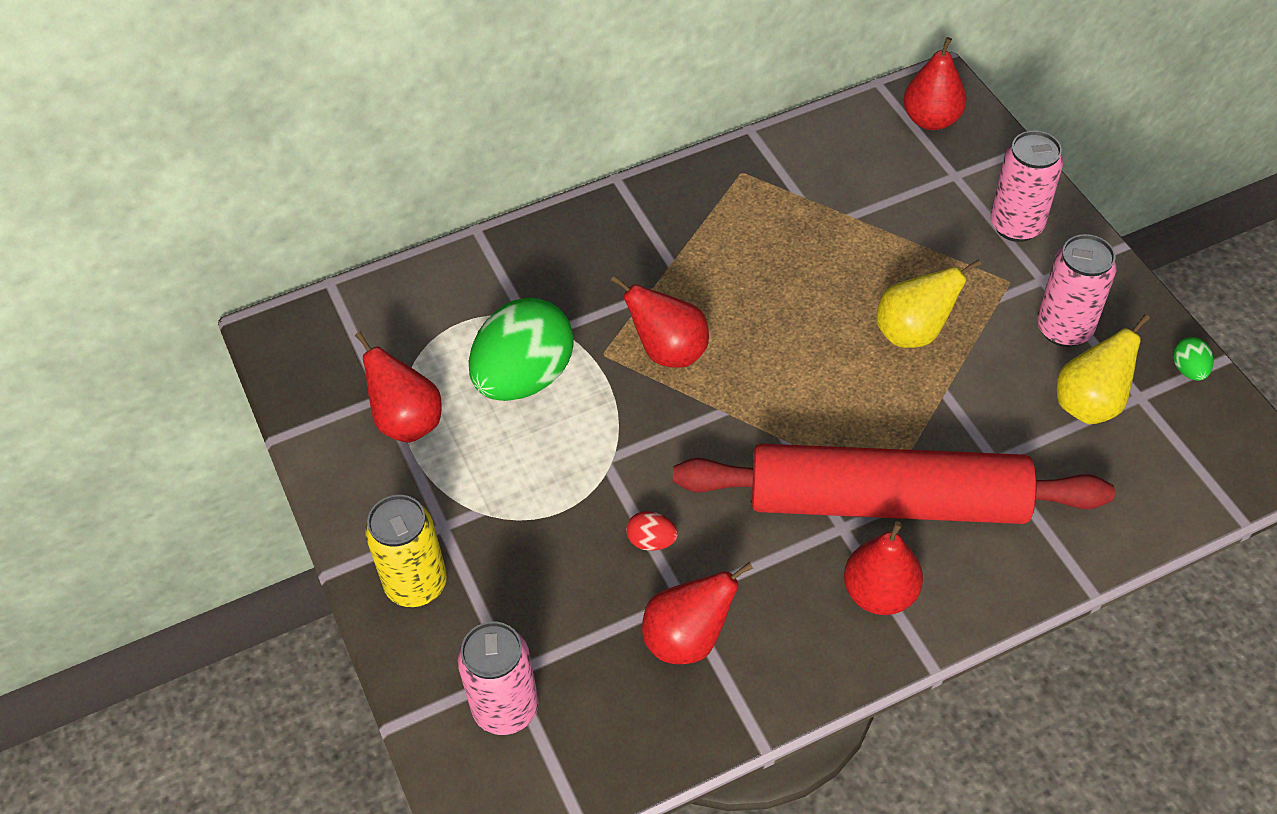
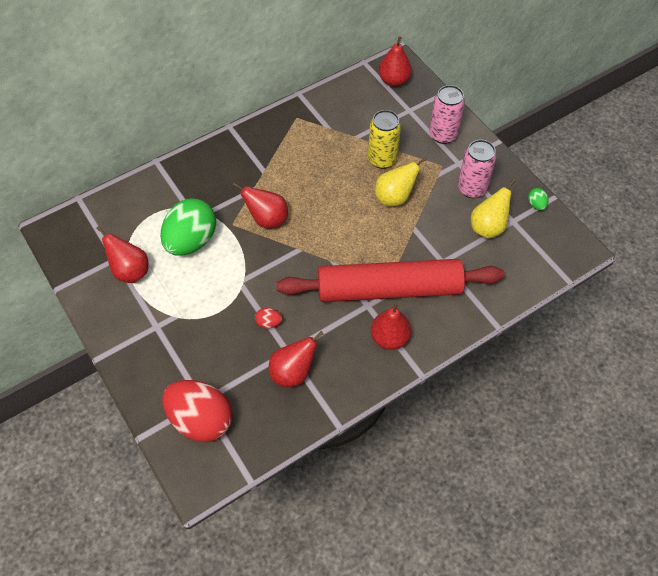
camera: 10 degrees left, 5 degrees up
(416, 584) = (145, 359): yellow can -> yellow can (382, 159)
(505, 708) = (201, 420): pink can -> red egg

